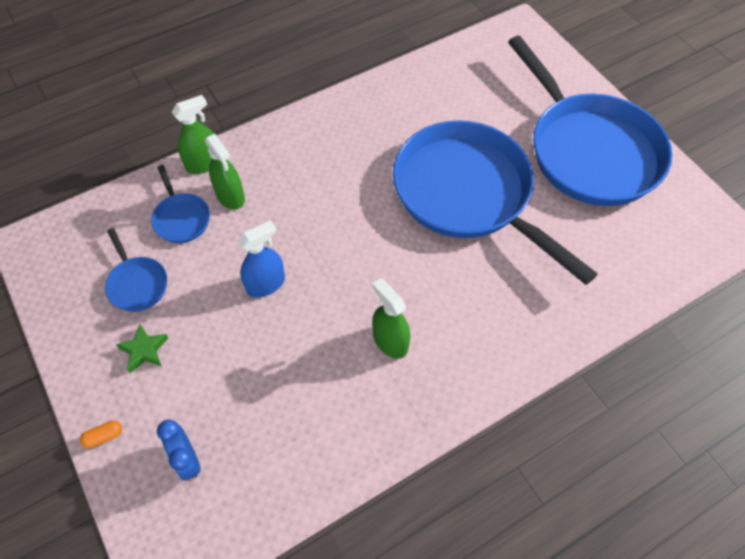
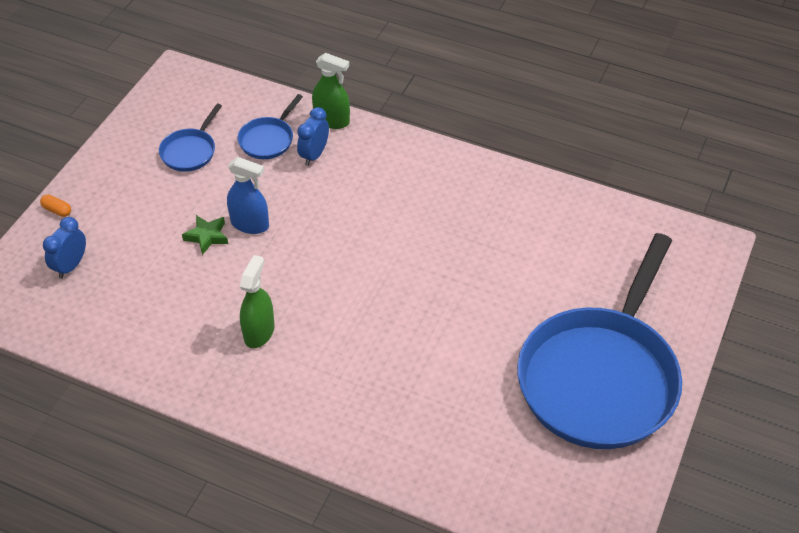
camera: 55 degrees right, 10 degrees down
(144, 350) = (138, 189): green star -> green star (207, 236)
(230, 196) = (314, 155): green spray bottle -> blue clock
(468, 195) = (458, 309): blue pan -> none

